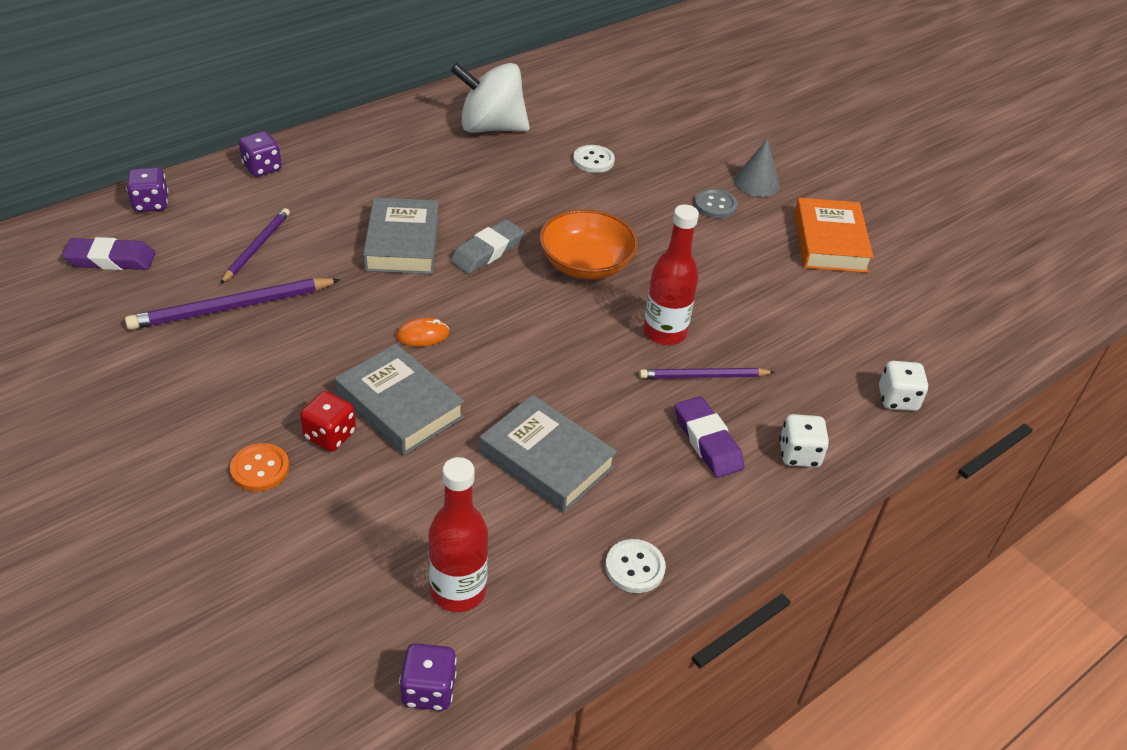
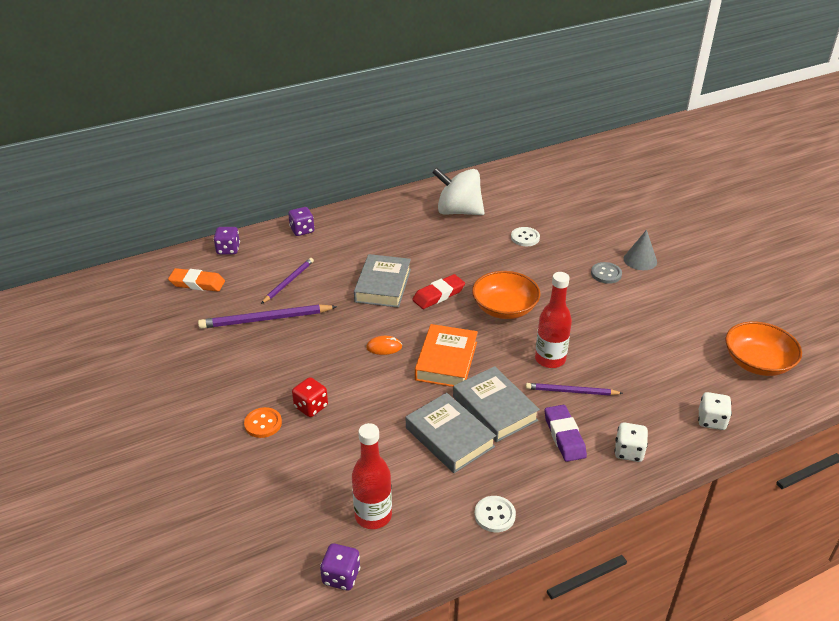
camera: 15 degrees right, 5 degrees down
(111, 259) = (197, 283): purple eraser -> orange eraser
(399, 406) = (359, 392): grey book -> grey book (494, 409)
(487, 251) = (438, 295): grey eraser -> red eraser
(829, 242) = (685, 305): orange book -> orange book (446, 361)
(938, 313) = (757, 362): none -> orange bowl

